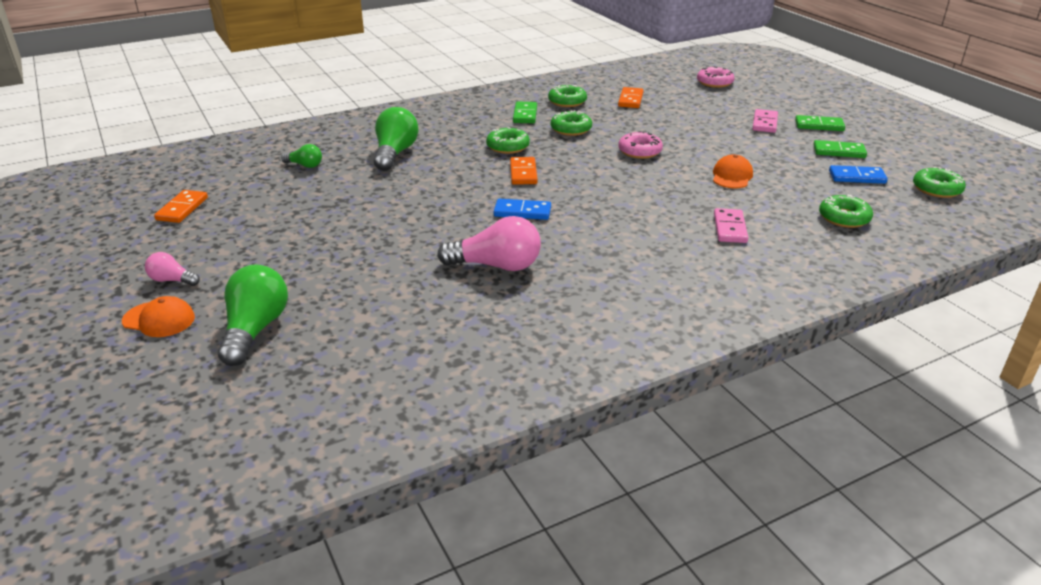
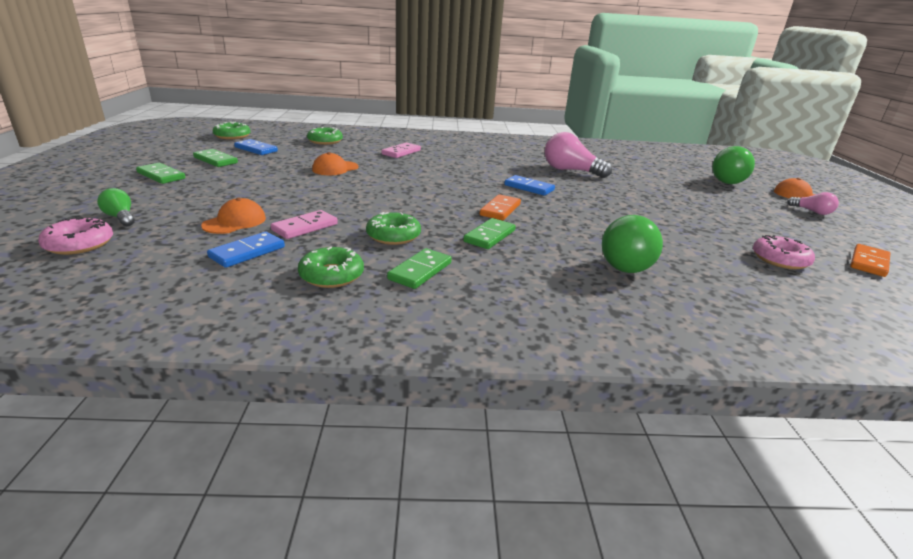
camera: 155 degrees left, 5 degrees down
(305, 165) = (750, 278): green light bulb -> green light bulb (120, 218)
(508, 147) = (489, 236): green donut -> green domino
(630, 100) = (247, 252): orange domino -> blue domino
(639, 151) = (366, 199): pink donut -> pink donut (780, 259)
(678, 111) = (235, 222): none -> orange cap
(764, 123) = (195, 189): pink domino -> pink domino (305, 227)

